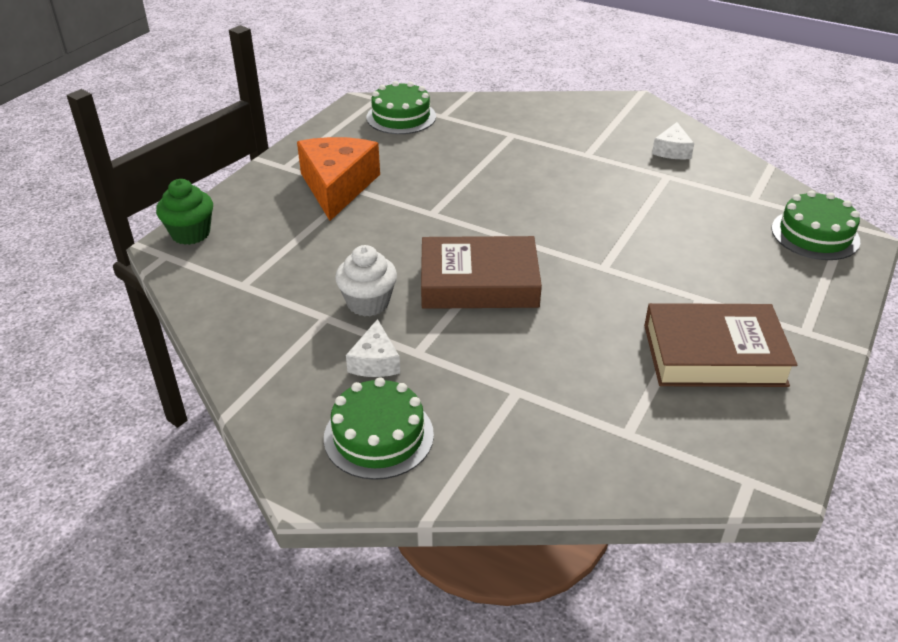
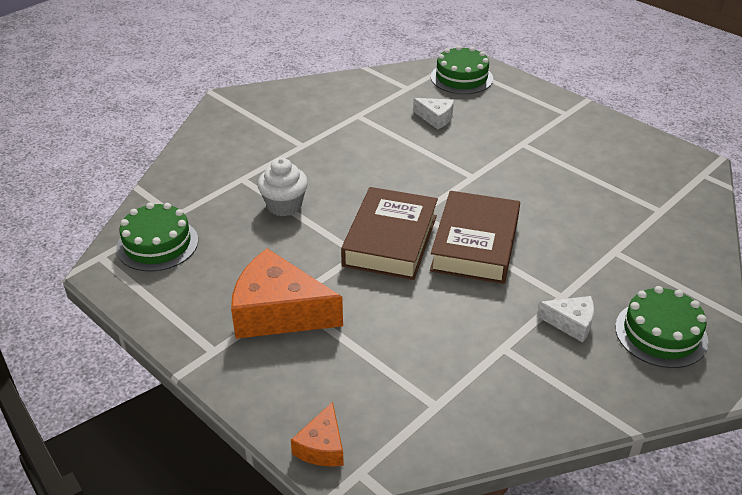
camera: 75 degrees left, 0 degrees up
(191, 233) = (322, 446): green cupcake -> orange cheese
(368, 303) = (488, 316): white cupcake -> white cupcake (284, 205)
(672, 150) = (320, 103): white cheese -> white cheese (435, 118)
(713, 354) = (585, 155): brown book -> brown book (390, 240)

